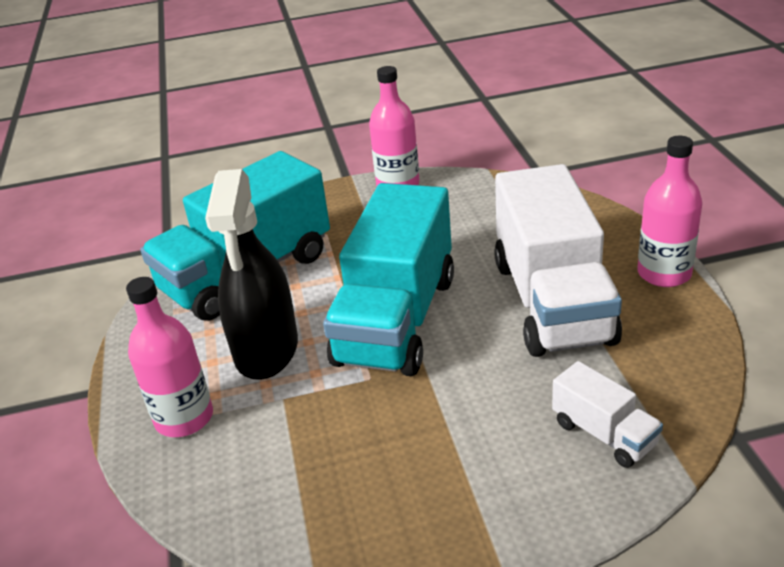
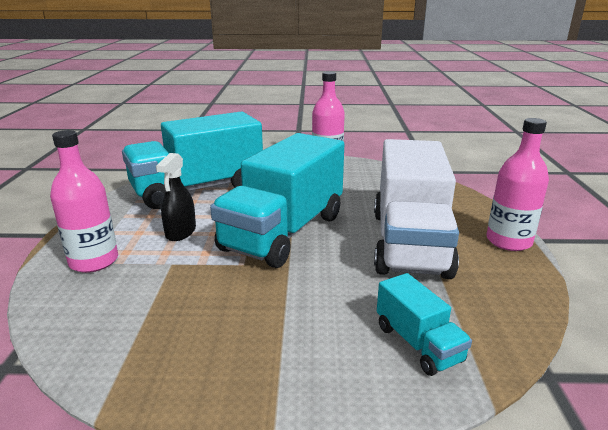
camera: 10 degrees right, 10 degrees down
(266, 349) = (181, 232): black spray bottle -> black spray bottle, size x0.54
(604, 434) = (418, 343): white truck -> turquoise truck

